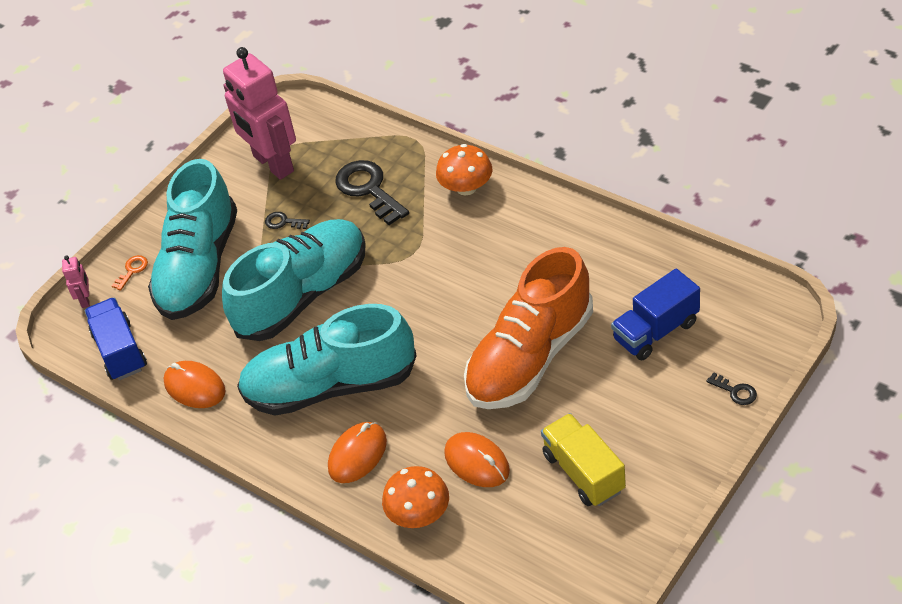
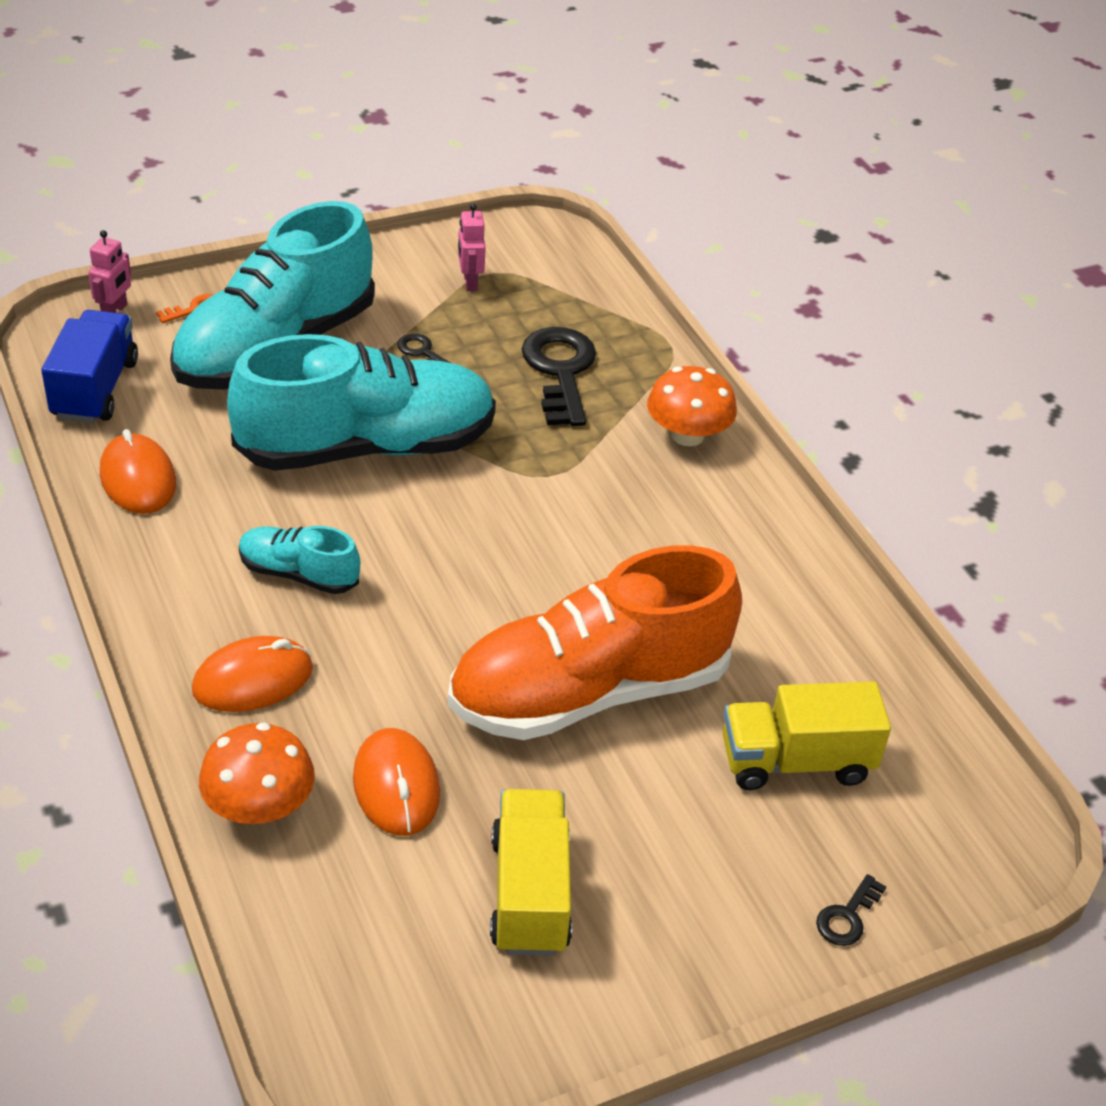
camera: 20 degrees right, 5 degrees down
(273, 164) = (470, 282): pink robot -> pink robot, size x0.41
(330, 386) = (298, 574): turquoise shoe -> turquoise shoe, size x0.46
(656, 331) = (795, 761): blue truck -> yellow truck
(735, 391) = (847, 917): black key -> black key turned 60 degrees clockwise

